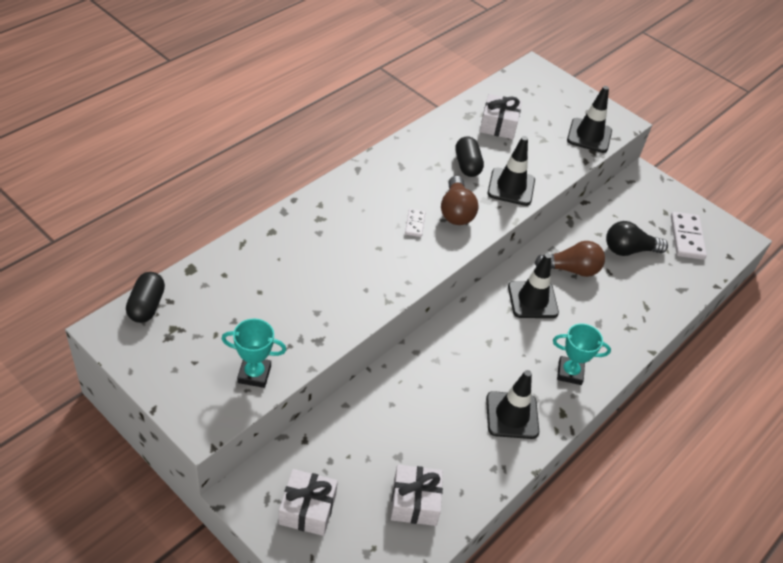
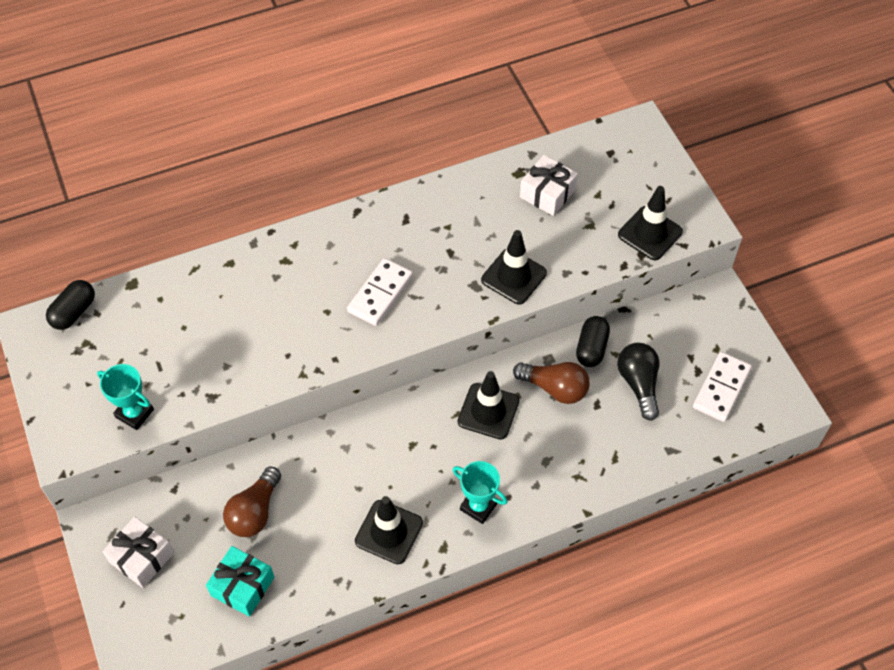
camera: 30 degrees right, 10 degrees up
(414, 224) = (380, 294): white domino -> white domino, size x1.86
(414, 502) = (242, 586): white gift -> turquoise gift
(456, 211) = (434, 290): brown light bulb -> brown light bulb (255, 511)
(467, 165) = (480, 236): black capsule -> black capsule (591, 348)
(629, 250) = (639, 384): black light bulb -> black light bulb turned 60 degrees clockwise

